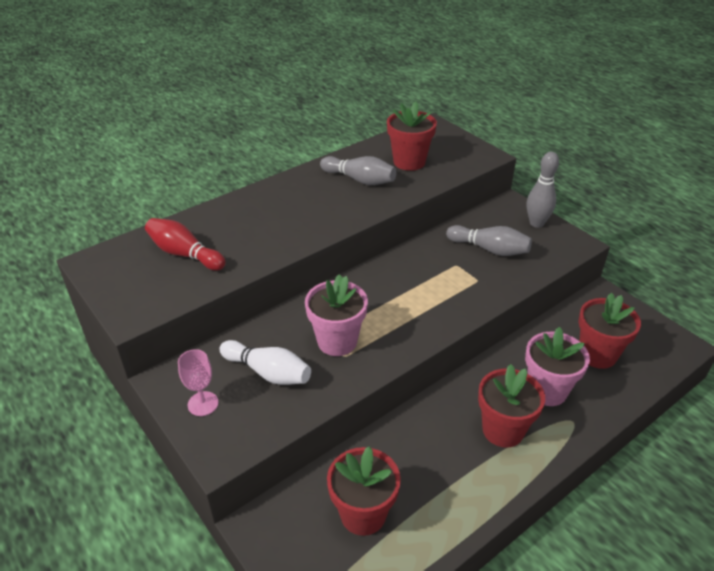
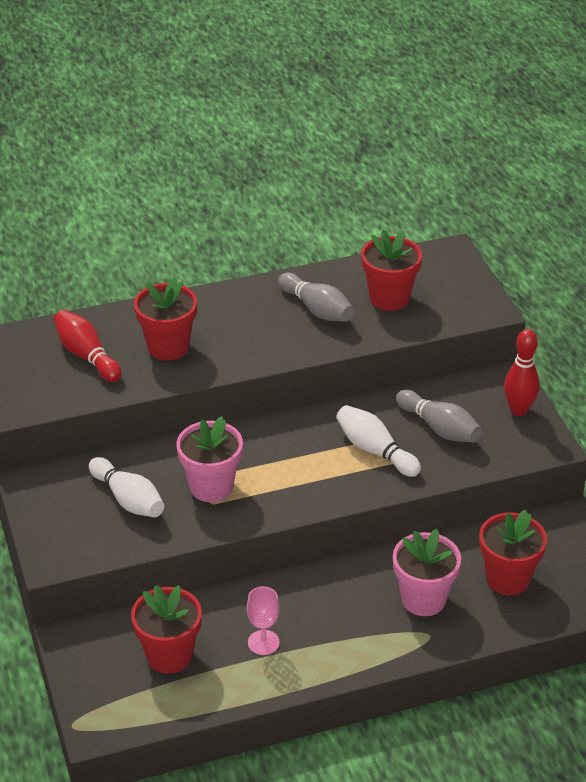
camera: 20 degrees right, 0 degrees up
(203, 404) = (55, 512): pink goblet -> pink goblet (263, 642)
(453, 278) = (375, 451): none -> white bowling pin
(503, 430) = (350, 623): red flower pot -> red flower pot (168, 347)
(536, 223) = (518, 410): grey bowling pin -> red bowling pin

